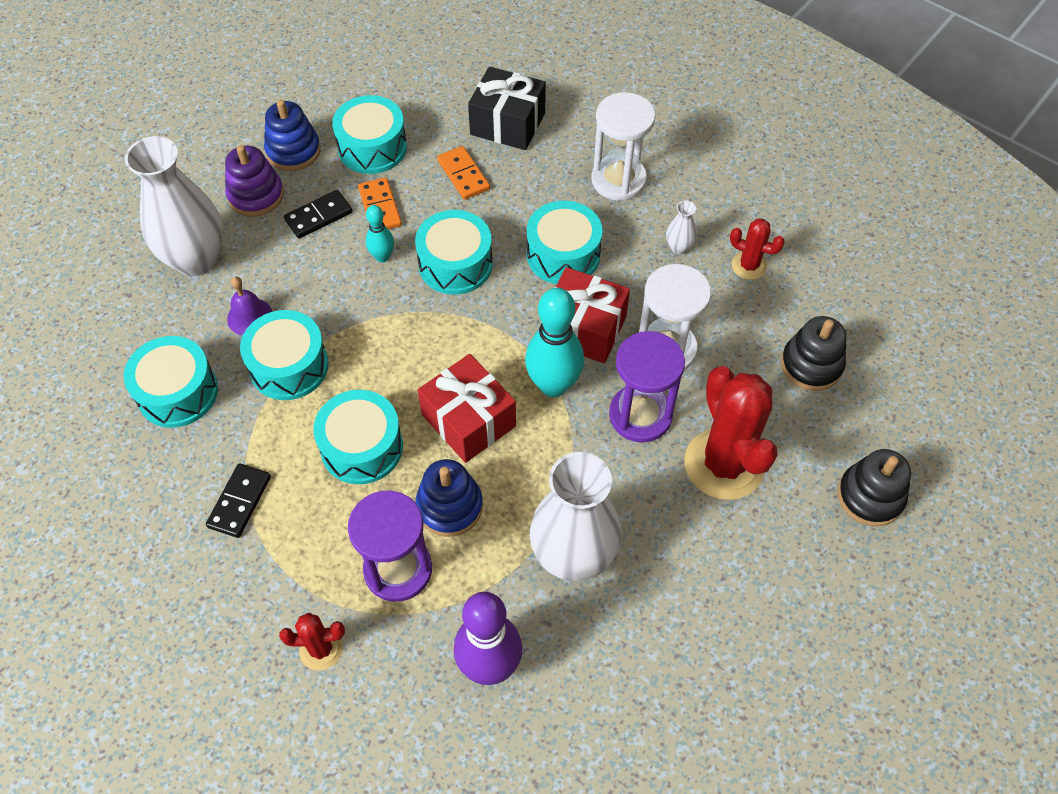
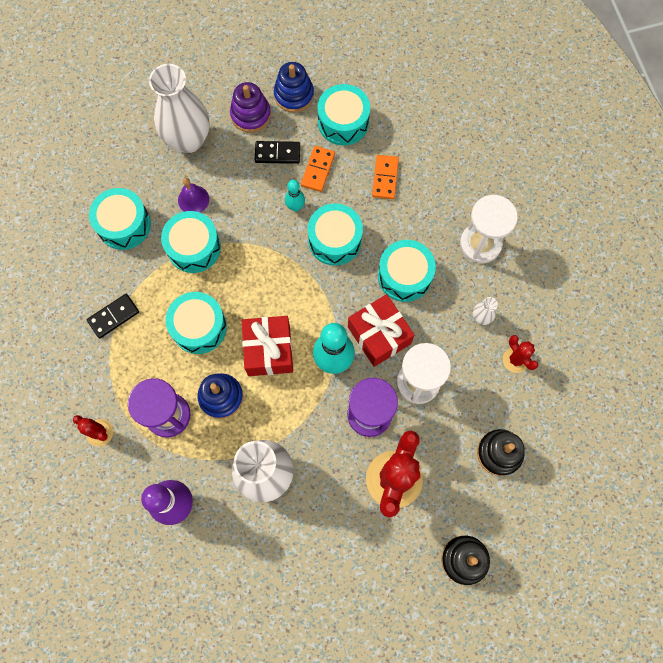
camera: 35 degrees right, 15 degrees up
(507, 124) = (440, 156): black gift -> none

